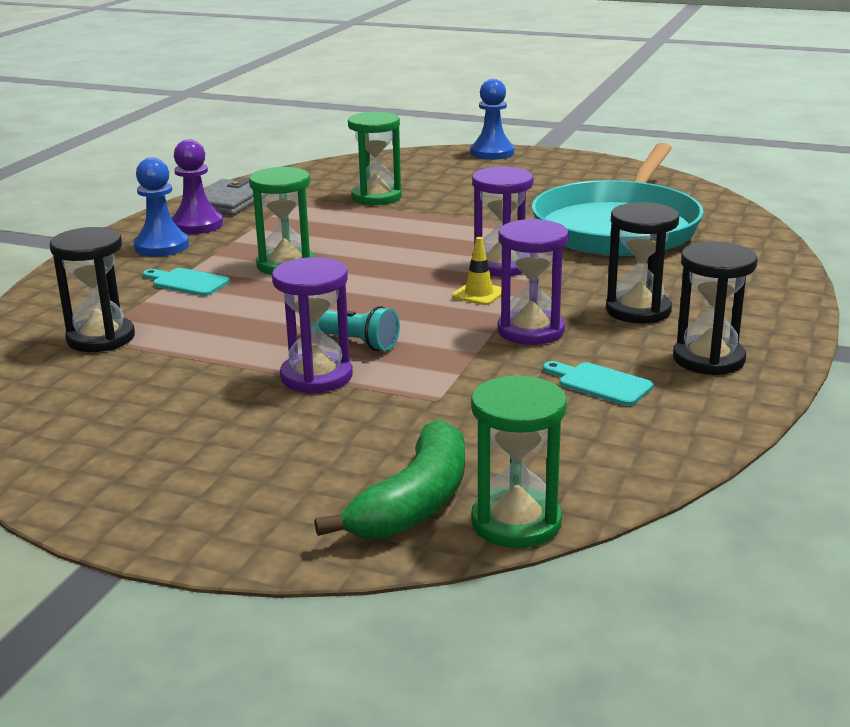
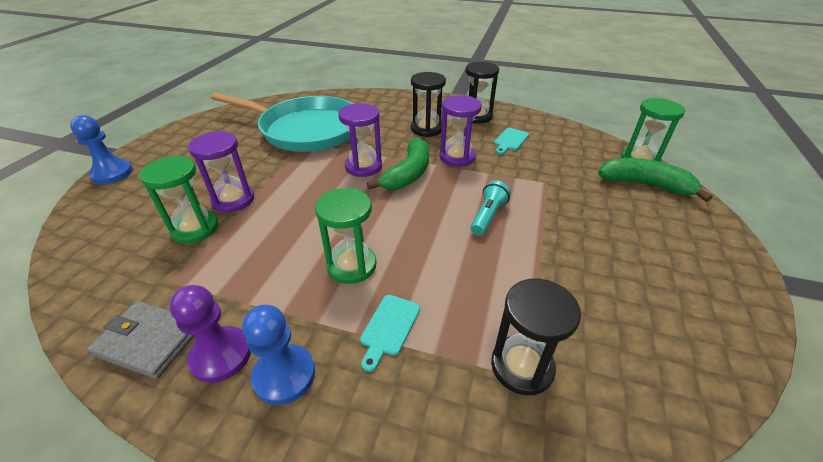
camera: 95 degrees left, 15 degrees up
(316, 376) = (540, 227): purple hourglass -> purple hourglass (233, 200)
(479, 294) = (408, 173): yellow traffic cone -> green banana

